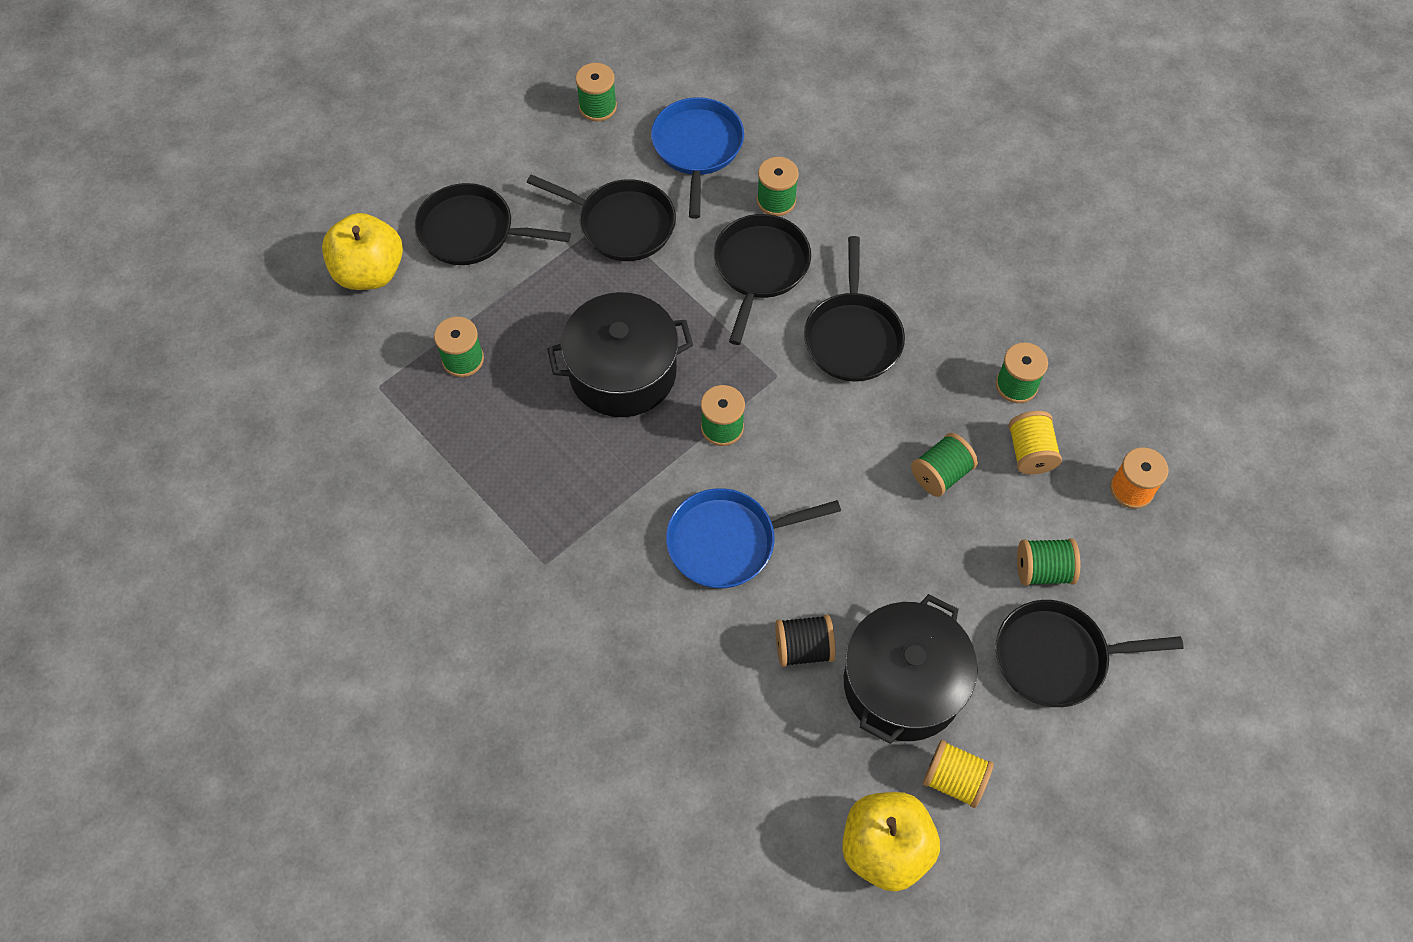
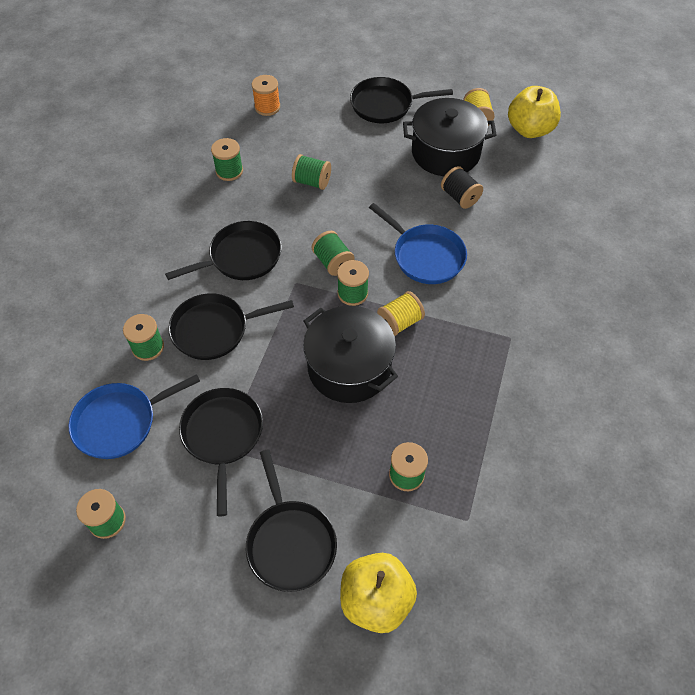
camera: 120 degrees left, 5 degrees down
(1030, 452) = (271, 151): yellow spool -> yellow spool (400, 322)
(1043, 570) = (340, 124): green spool -> green spool (333, 262)
(1056, 657) = (385, 105): black pan -> black pan turned 120 degrees clockwise

